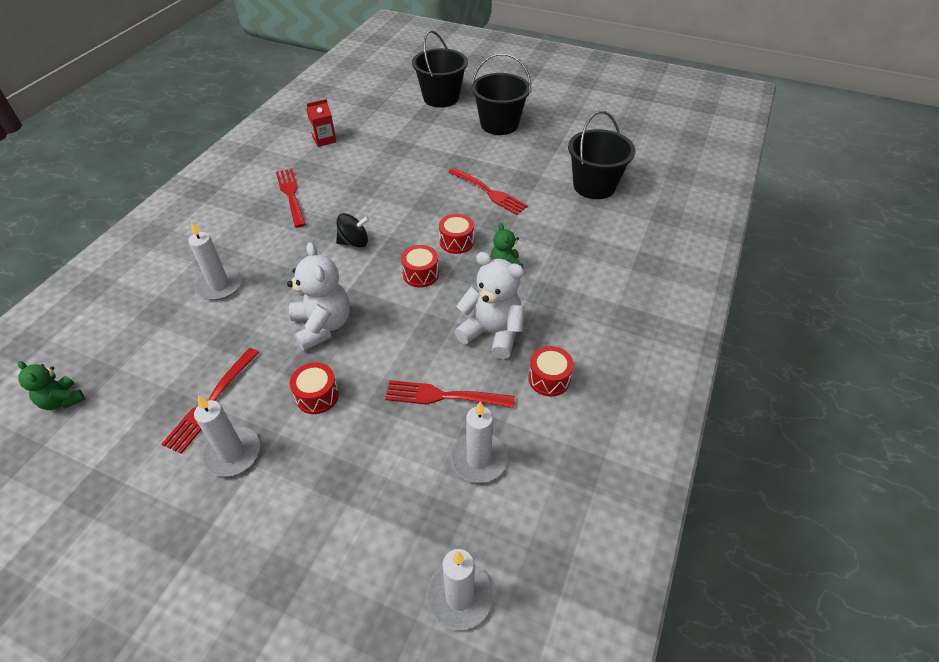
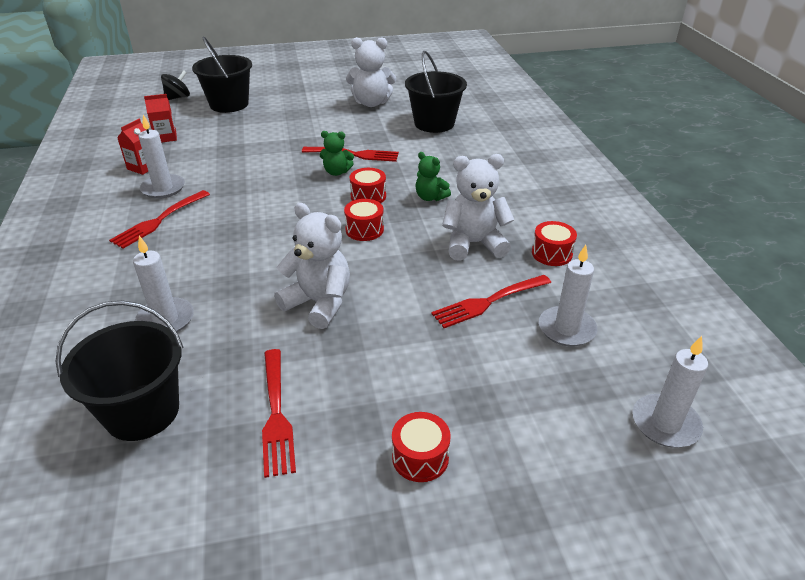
camera: 35 degrees left, 10 degrees down
(62, 400) = (83, 508): green teddy bear -> green teddy bear (336, 172)
(232, 453) = (351, 441): white candle -> white candle (163, 188)
(291, 195) = (160, 220): red fork -> red fork turned 90 degrees counterclockwise
(317, 396) = (379, 355): red drum -> red drum (420, 457)
(354, 242) = (272, 231): black spinning top -> black spinning top (178, 97)
(365, 115) = (166, 137): none -> red carton
(499, 124) = (306, 107): black bucket -> black bucket (142, 412)
(560, 140) = (371, 103): none -> white teddy bear

